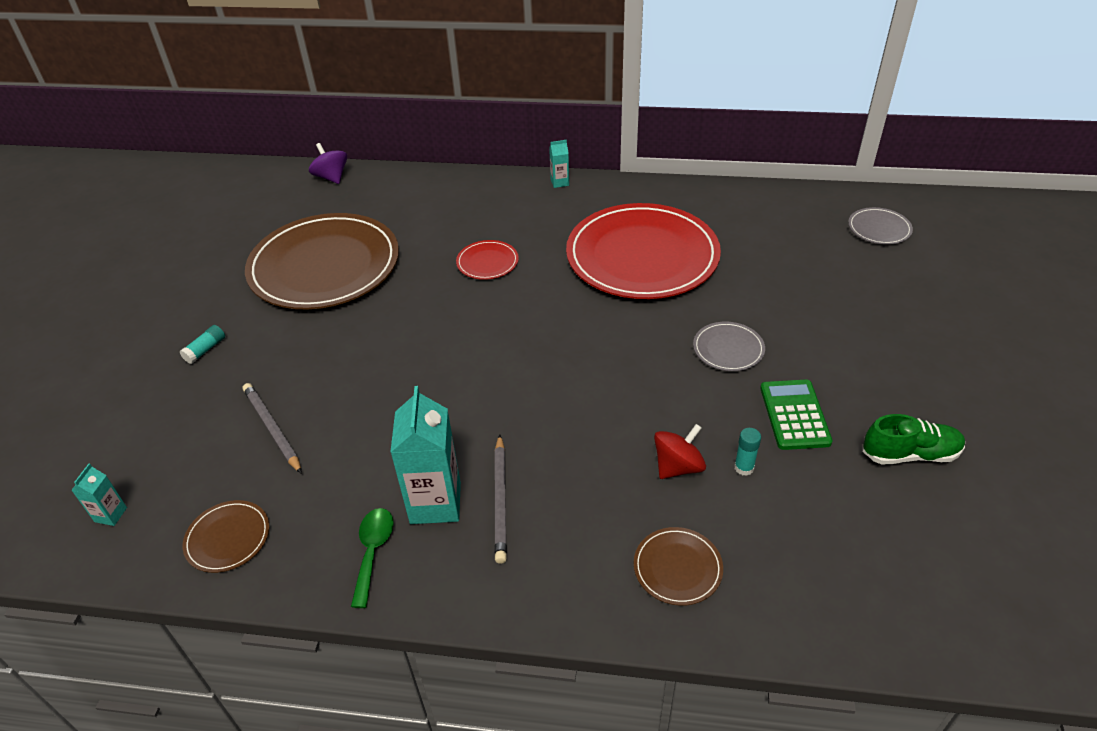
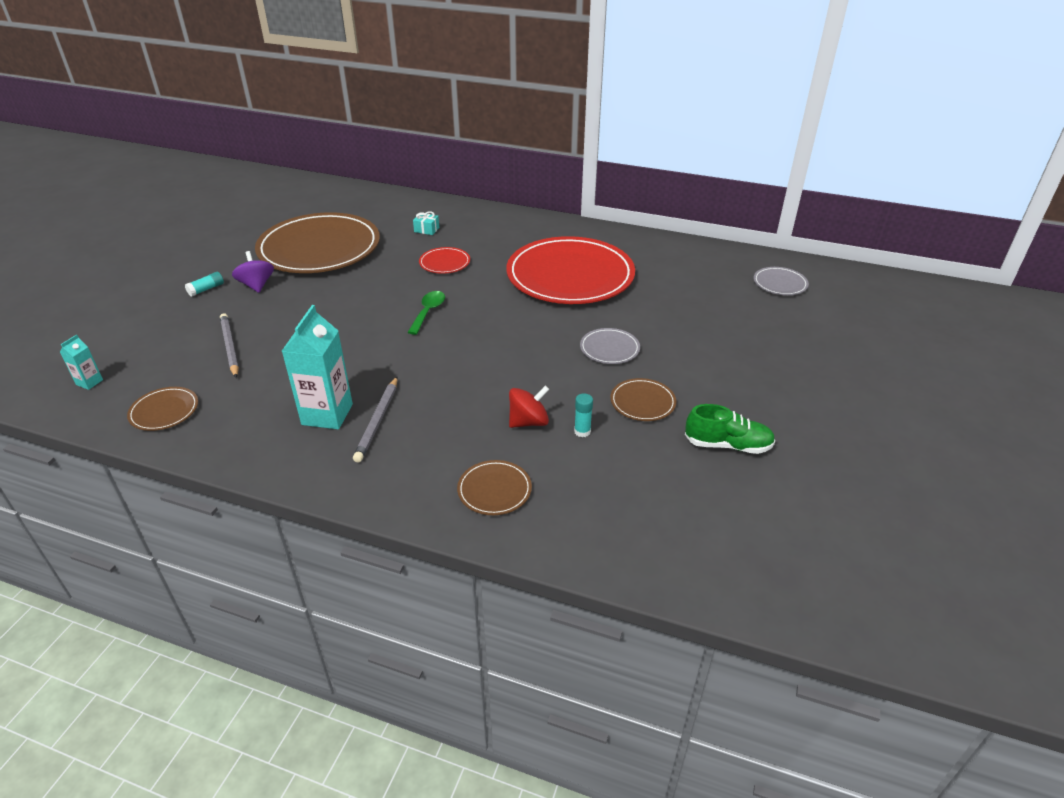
camera: 10 degrees right, 5 degrees down
(331, 177) = (352, 191): purple spinning top -> purple spinning top (257, 285)
(373, 551) = (265, 438): green spoon -> green spoon (428, 312)
(446, 219) = (426, 230): none -> turquoise gift
(559, 182) = (528, 217): turquoise carton -> none
(794, 415) = (642, 402): green calculator -> brown plate

